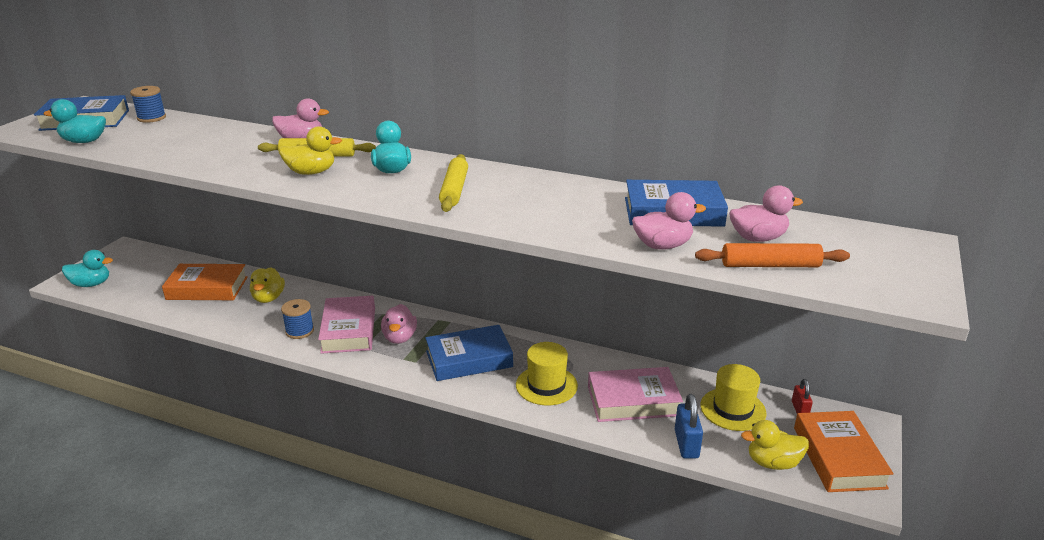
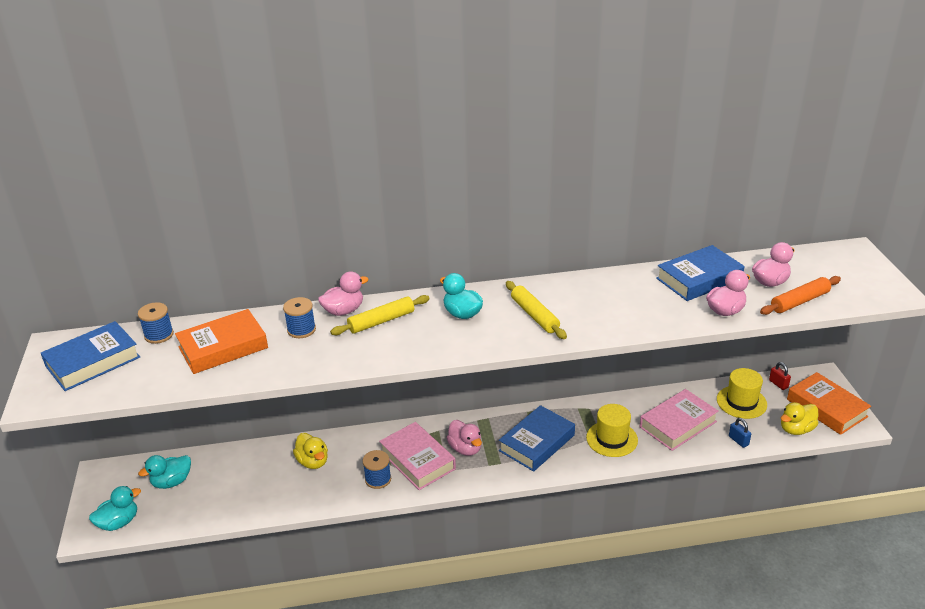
camera: 30 degrees left, 5 degrees up
(84, 141) = (138, 386): turquoise duck -> turquoise duck (172, 482)
(207, 288) = (243, 477): orange book -> orange book (223, 347)
(249, 143) = (301, 330): none -> blue spool
(311, 172) = (402, 340): yellow duck -> none
(686, 444) = (738, 440): blue padlock -> blue padlock, size x0.64

